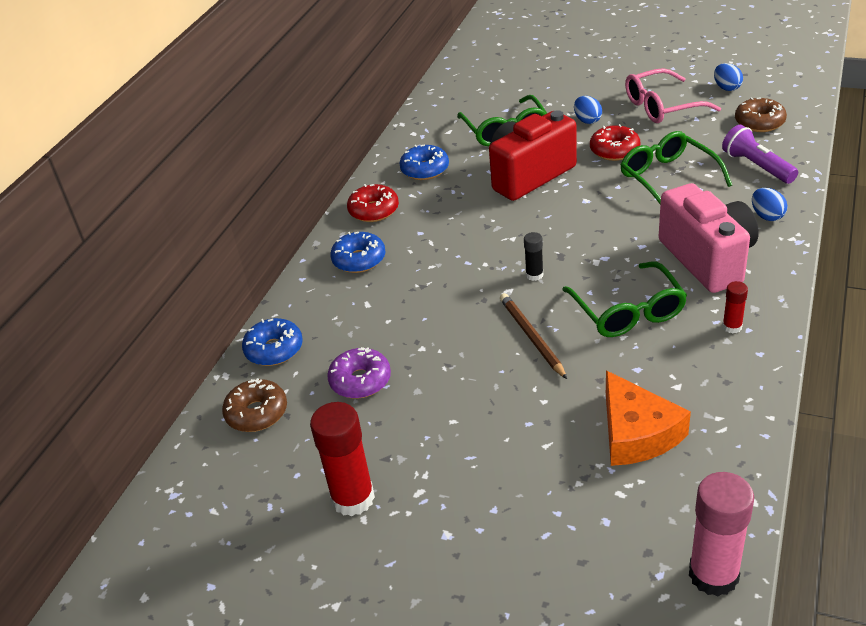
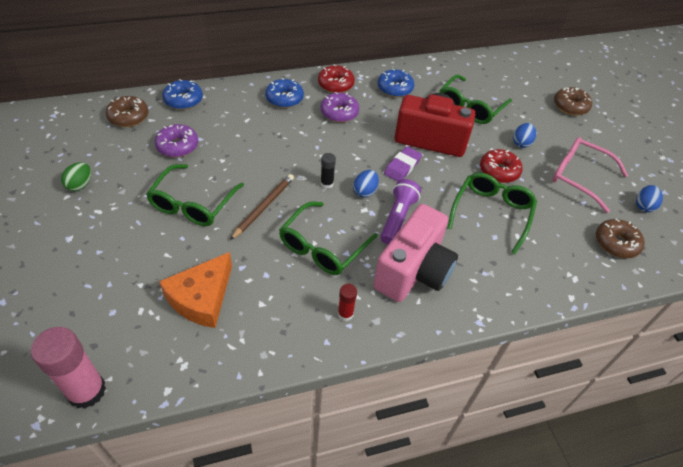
camera: 45 degrees right, 10 degrees up
(353, 498) = (80, 185): red glue stick -> green egg
(426, 225) = (339, 113): none -> purple donut
(478, 397) = (193, 204): none -> green glasses
(554, 211) = (402, 167): none -> purple eraser
(562, 70) = (570, 106): none -> brown donut
(757, 166) = (555, 262): purple flashlight -> purple flashlight (398, 218)
(767, 216) = (495, 290): blue egg -> blue egg (365, 191)

